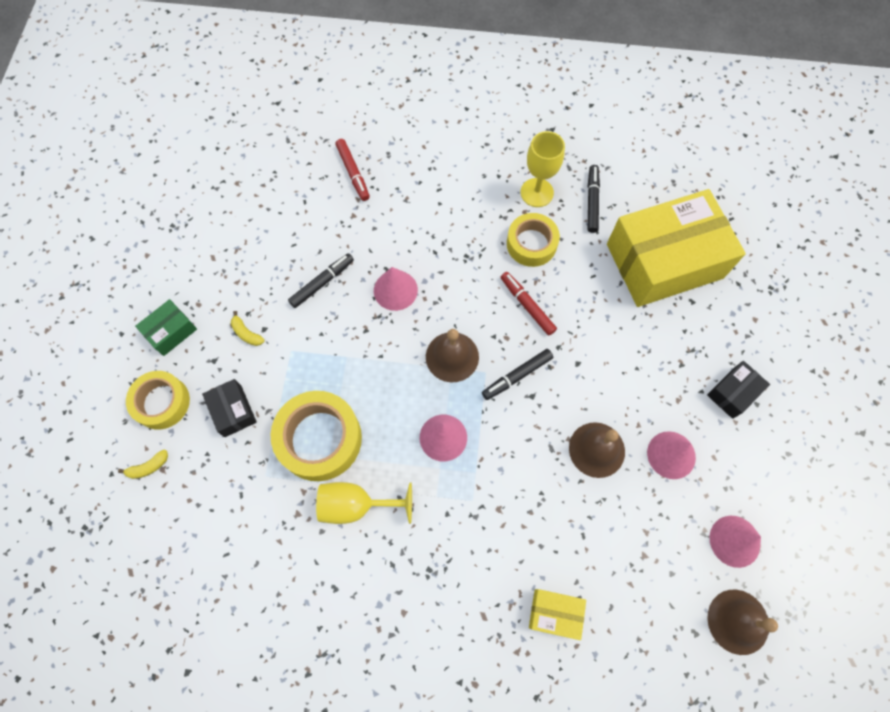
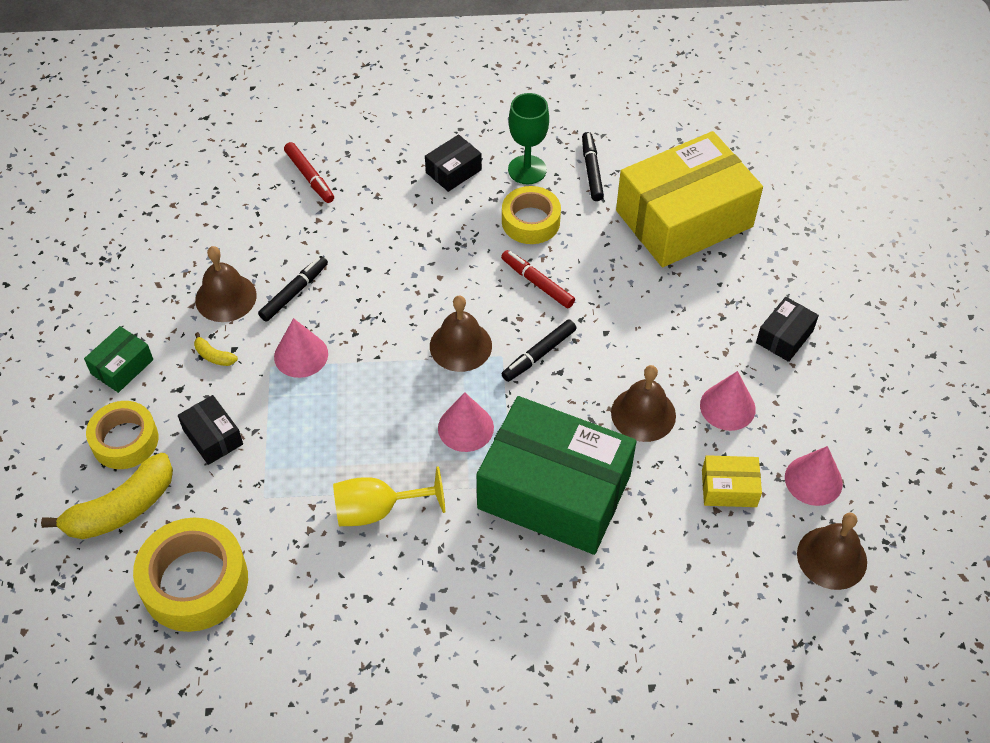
camera: 10 degrees left, 15 degrees down
(148, 467) = (121, 509): yellow banana -> yellow banana, size x2.30
(265, 278) = (226, 297): none -> brown bell
(319, 439) = (321, 450): yellow tape -> yellow tape (195, 582)
(395, 290) = (382, 288): pink cone -> pink cone (301, 355)
(474, 185) = (453, 171): none -> black box
(508, 513) = (554, 491): none -> green box
(537, 192) = (527, 170): yellow goblet -> green goblet
(555, 613) = (626, 582): yellow box -> yellow box (729, 488)

